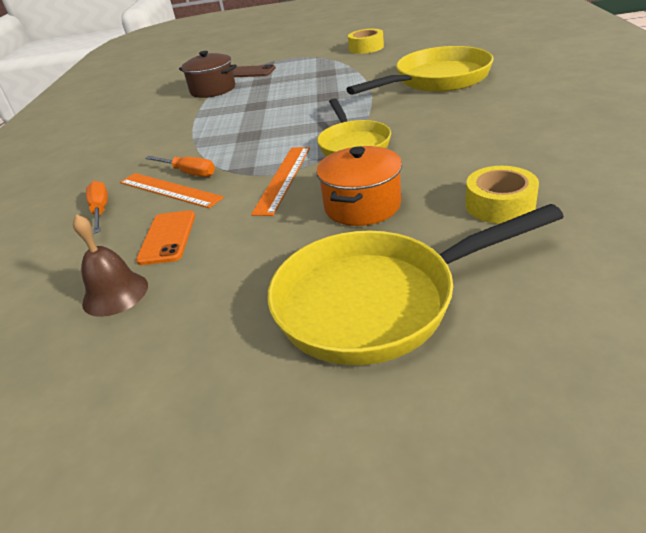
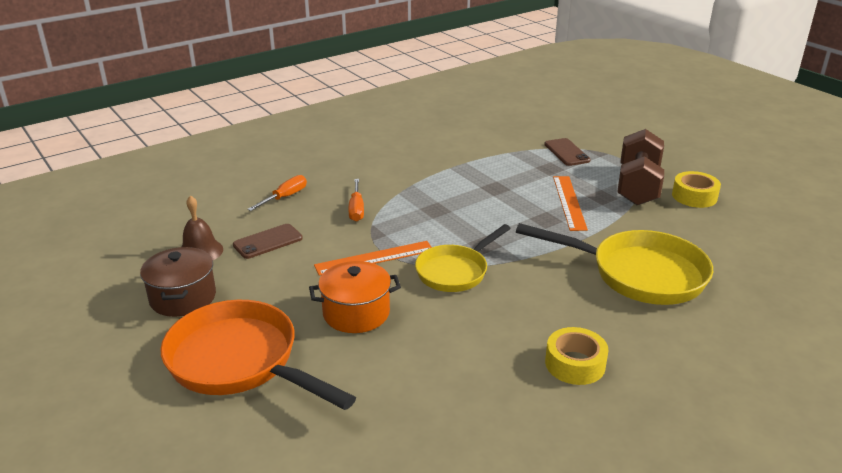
camera: 50 degrees right, 5 degrees down
(167, 237) = (268, 242): orange phone -> brown phone
(169, 190) = (327, 212): orange ruler -> orange ruler (569, 202)
(213, 90) = (511, 150): brown pot -> brown pot (183, 298)
(330, 60) = (638, 186): none -> brown dumbbell
(377, 301) = (240, 362): yellow pan -> orange pan
(500, 205) = (398, 386): yellow tape -> yellow tape (575, 364)

